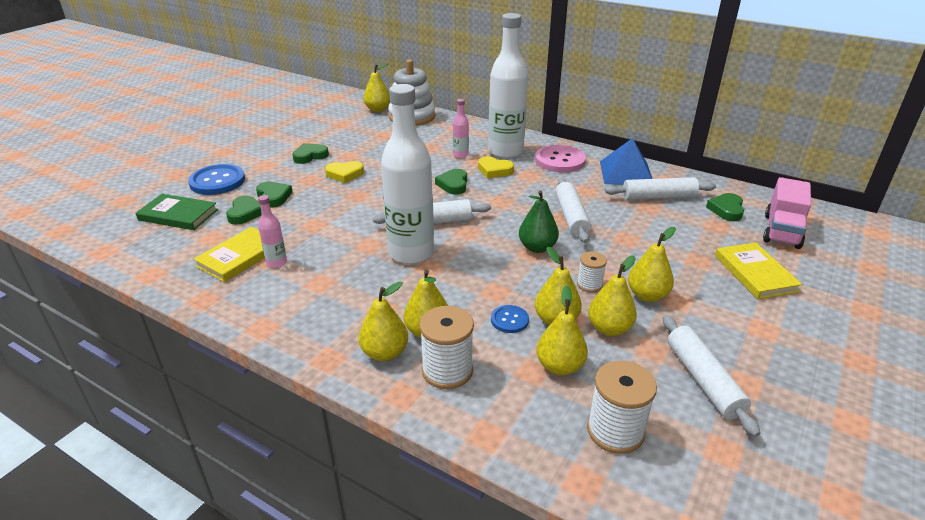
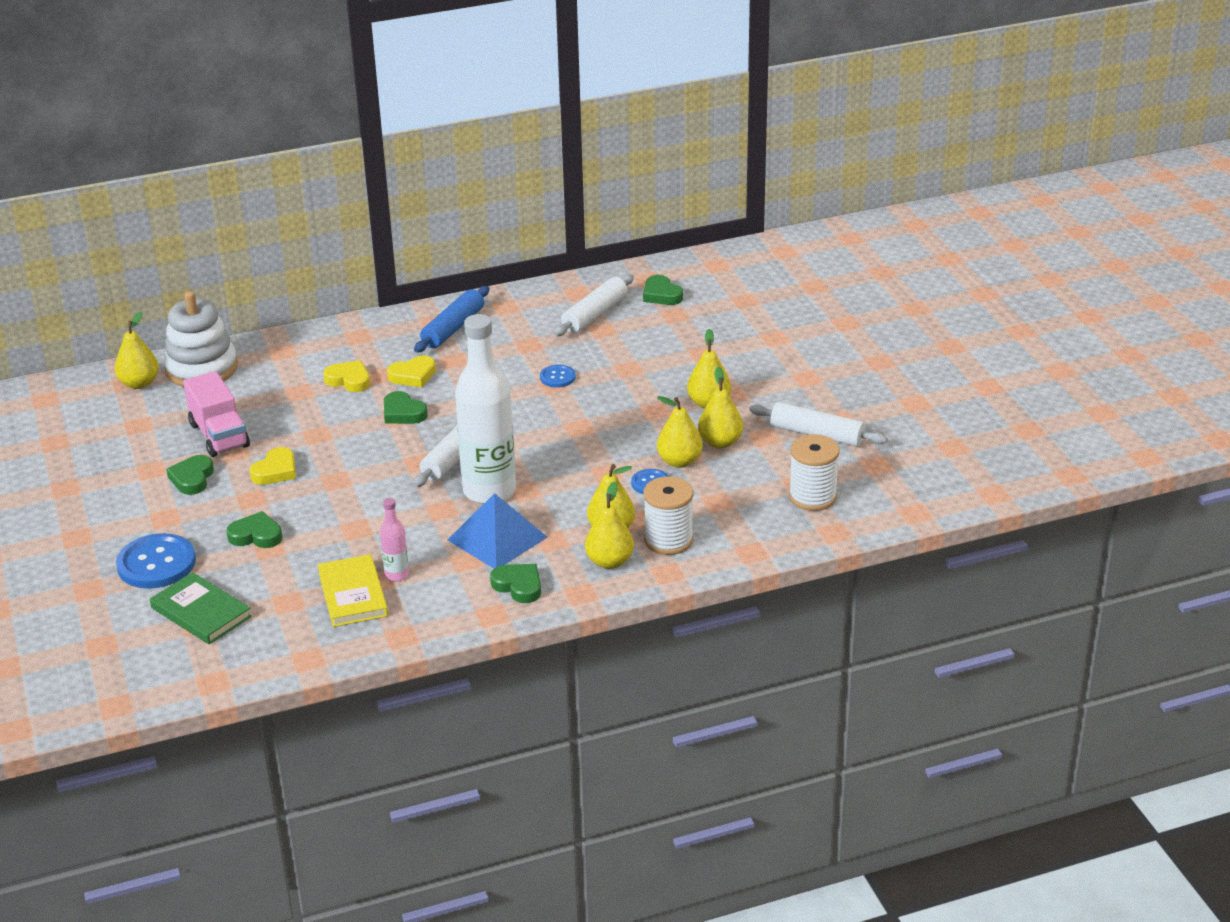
camera: 50 degrees left, 0 degrees up
(178, 215) = (201, 612): green book -> green book turned 75 degrees clockwise
(245, 213) = (265, 565): green heart -> green heart (518, 586)
(460, 155) = (349, 380): pink bottle -> yellow heart
(505, 152) = (385, 349): white bottle -> none
(537, 247) = (576, 420): green pear -> none
(560, 160) = (453, 328): pink button -> blue rolling pin
(560, 366) = (729, 487): yellow pear -> none
(571, 217) = (557, 377): white rolling pin -> blue button
(589, 284) = (660, 422): white spool -> none
(626, 173) = (532, 306): blue pyramid -> blue pyramid (497, 538)
(755, 273) = (751, 339): yellow book -> none
(782, 231) = (723, 290): pink truck -> pink truck (219, 435)

